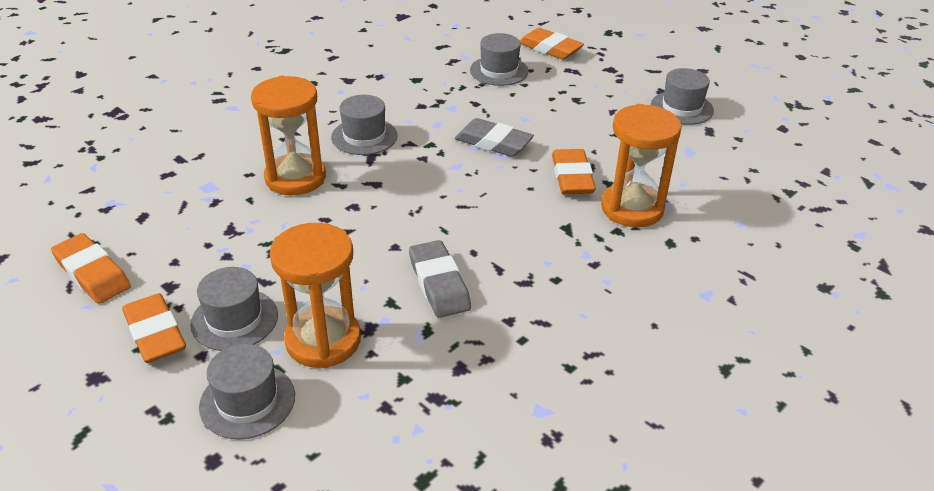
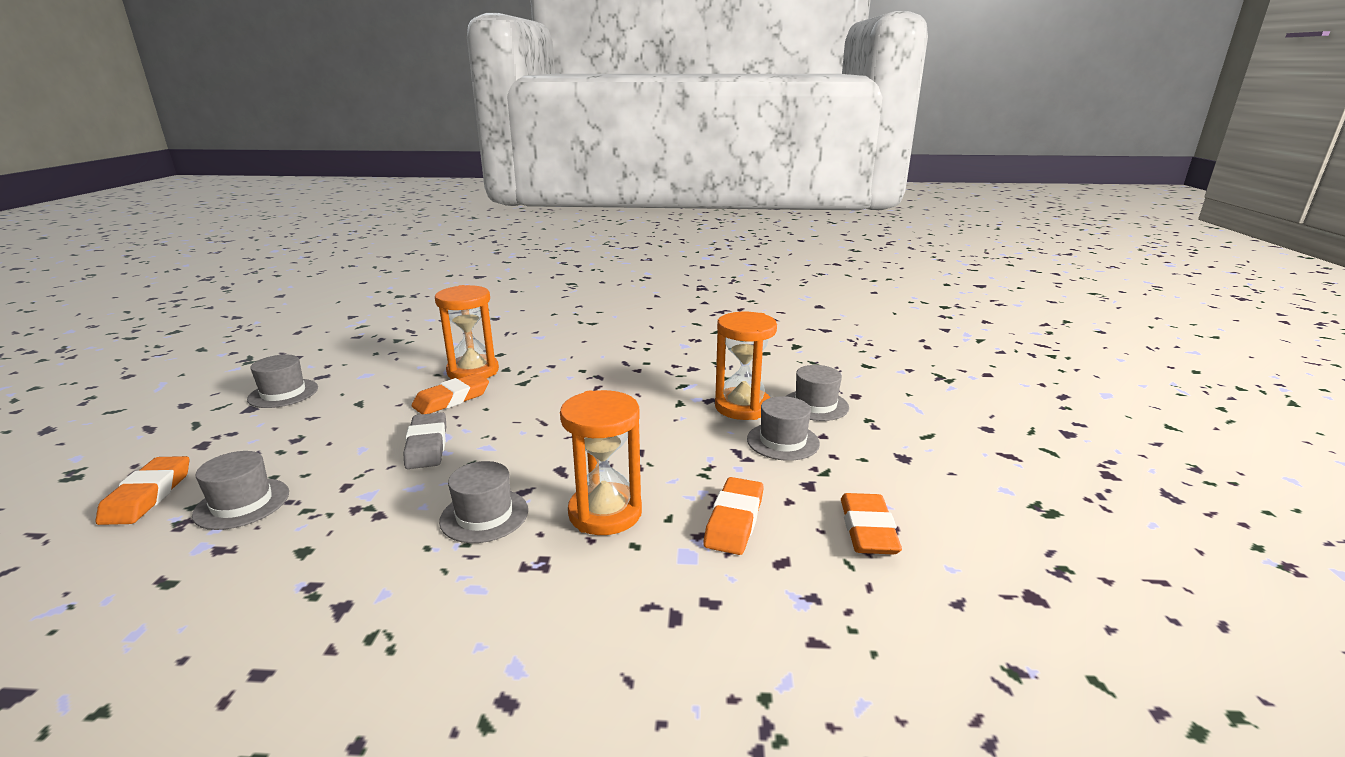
camera: 130 degrees left, 15 degrees down
(155, 333) = (844, 460): orange eraser -> orange eraser (734, 521)
(439, 284) = (640, 397): grey eraser -> none

